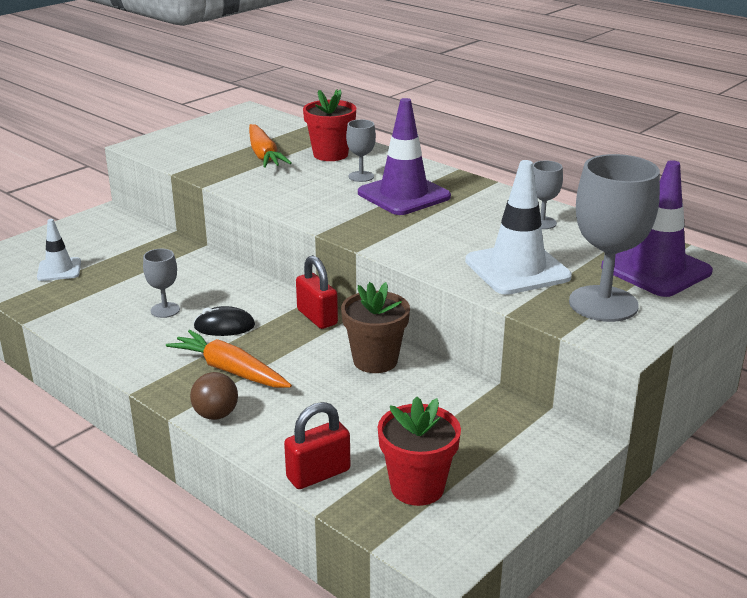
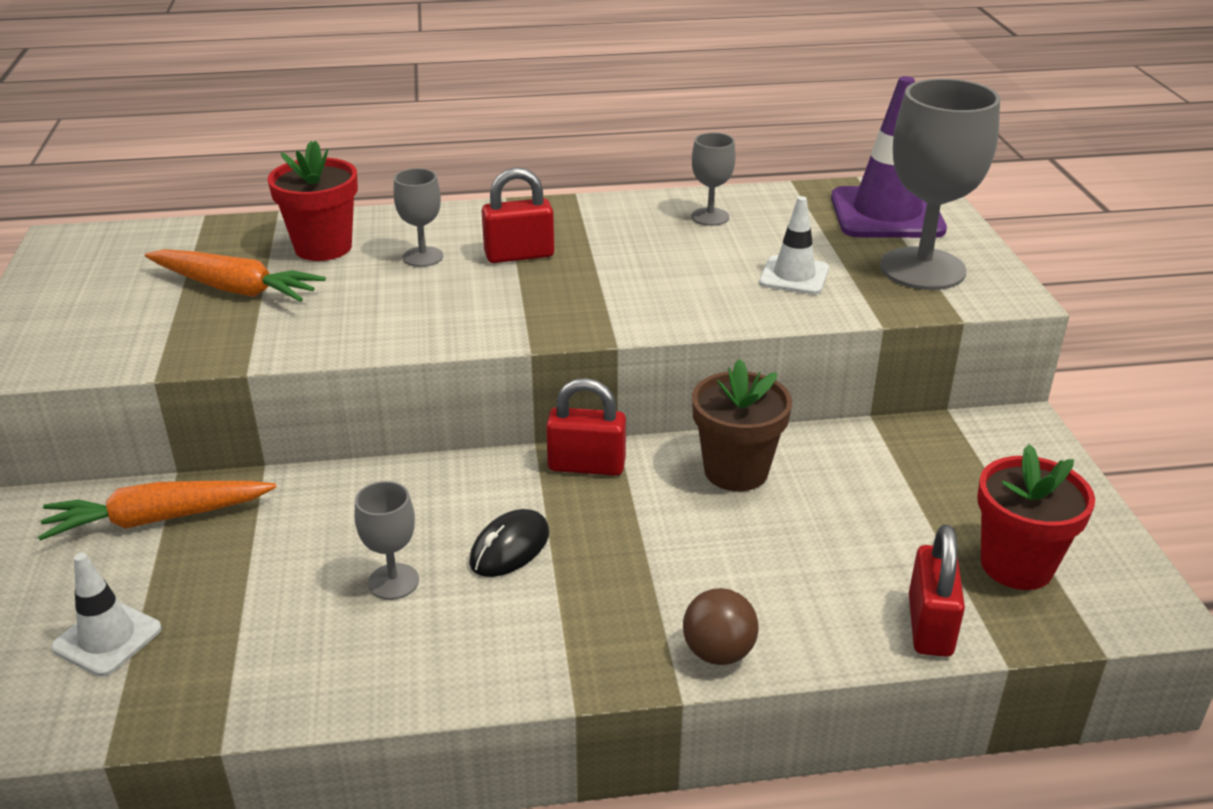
camera: 50 degrees left, 5 degrees up
(230, 370) = (625, 592): orange carrot -> orange carrot (158, 519)
(404, 195) = (519, 255): purple traffic cone -> red padlock
(517, 269) = (794, 276): white traffic cone -> white traffic cone, size x0.56

